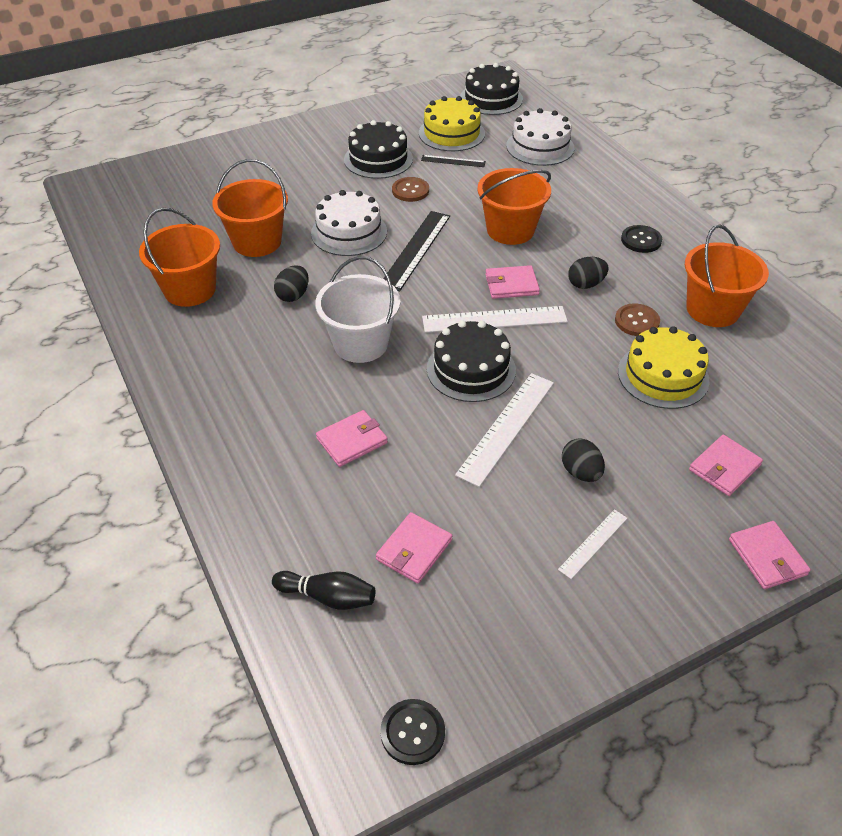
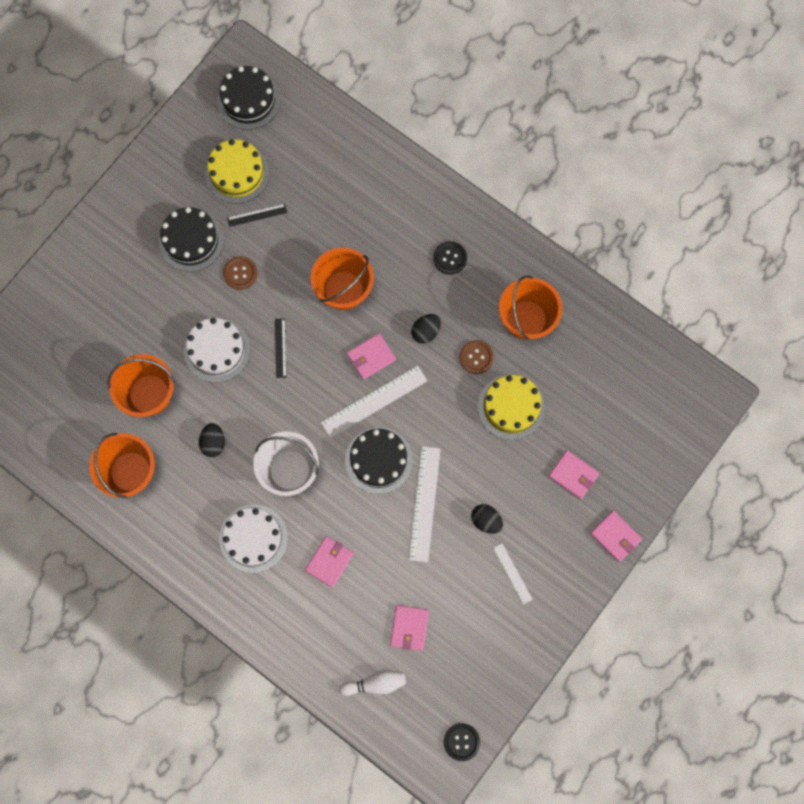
camera: 25 degrees left, 30 degrees up
(328, 597) = (375, 683): black bowling pin -> white bowling pin
(416, 250) = (280, 348): black ruler -> black ruler, size x0.54
(540, 147) = (323, 161): white cake -> white cake (253, 538)
(593, 543) = (512, 573): white ruler -> white ruler turned 45 degrees counterclockwise
(724, 467) = (573, 475): pink wallet -> pink wallet turned 75 degrees counterclockwise

